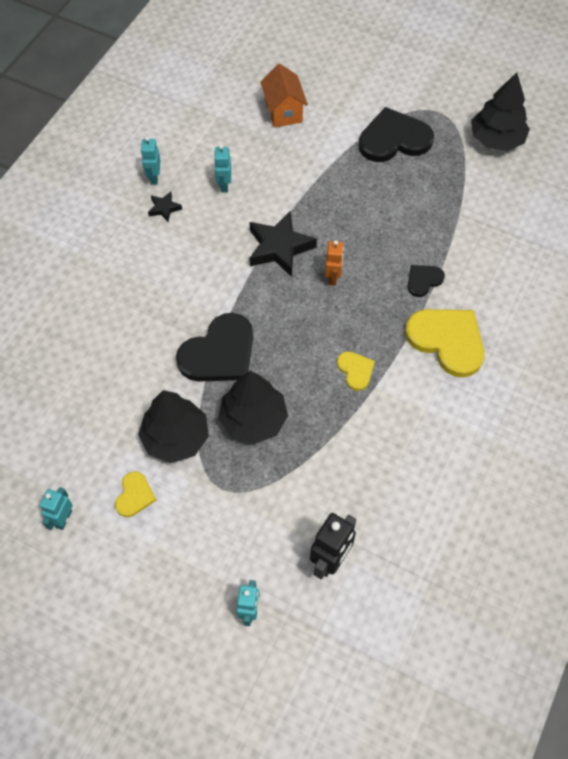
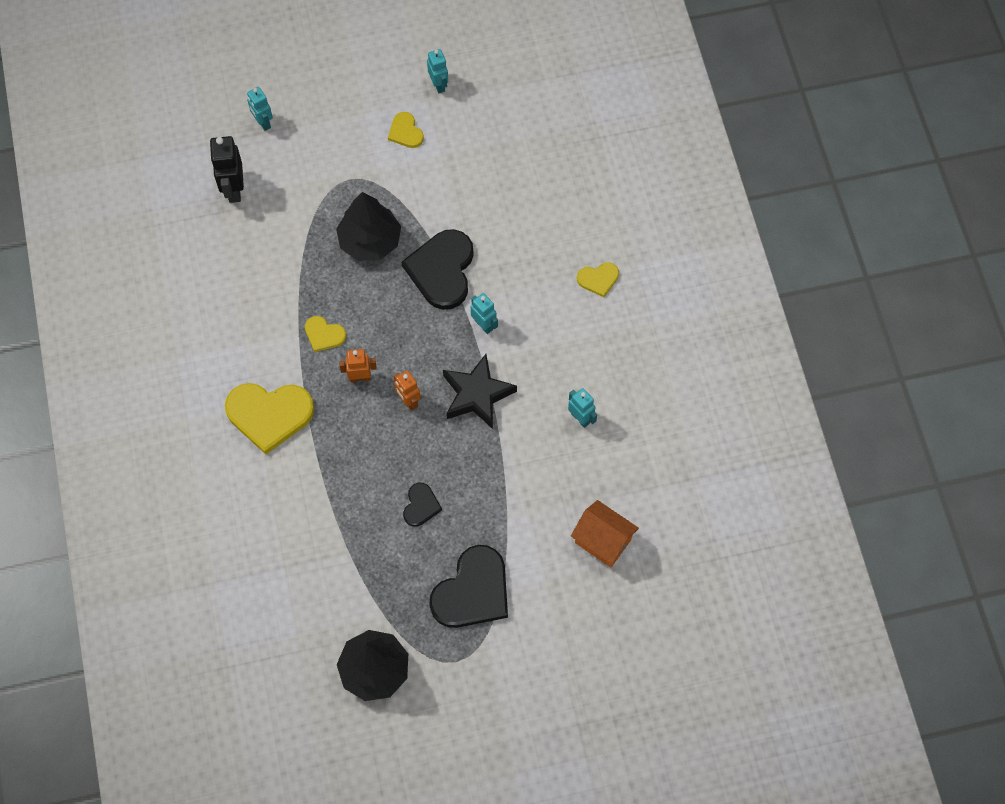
camera: 140 degrees right, 5 degrees up
(114, 262) = (598, 279): none -> yellow heart
(154, 177) = (648, 379): turquoise robot -> turquoise robot (484, 325)
(164, 208) = (608, 356): black star -> none
(175, 437) = (414, 188): black tree -> none
(354, 319) = (360, 377): none -> orange robot
(423, 280) = (330, 456): black heart -> black heart (421, 506)

